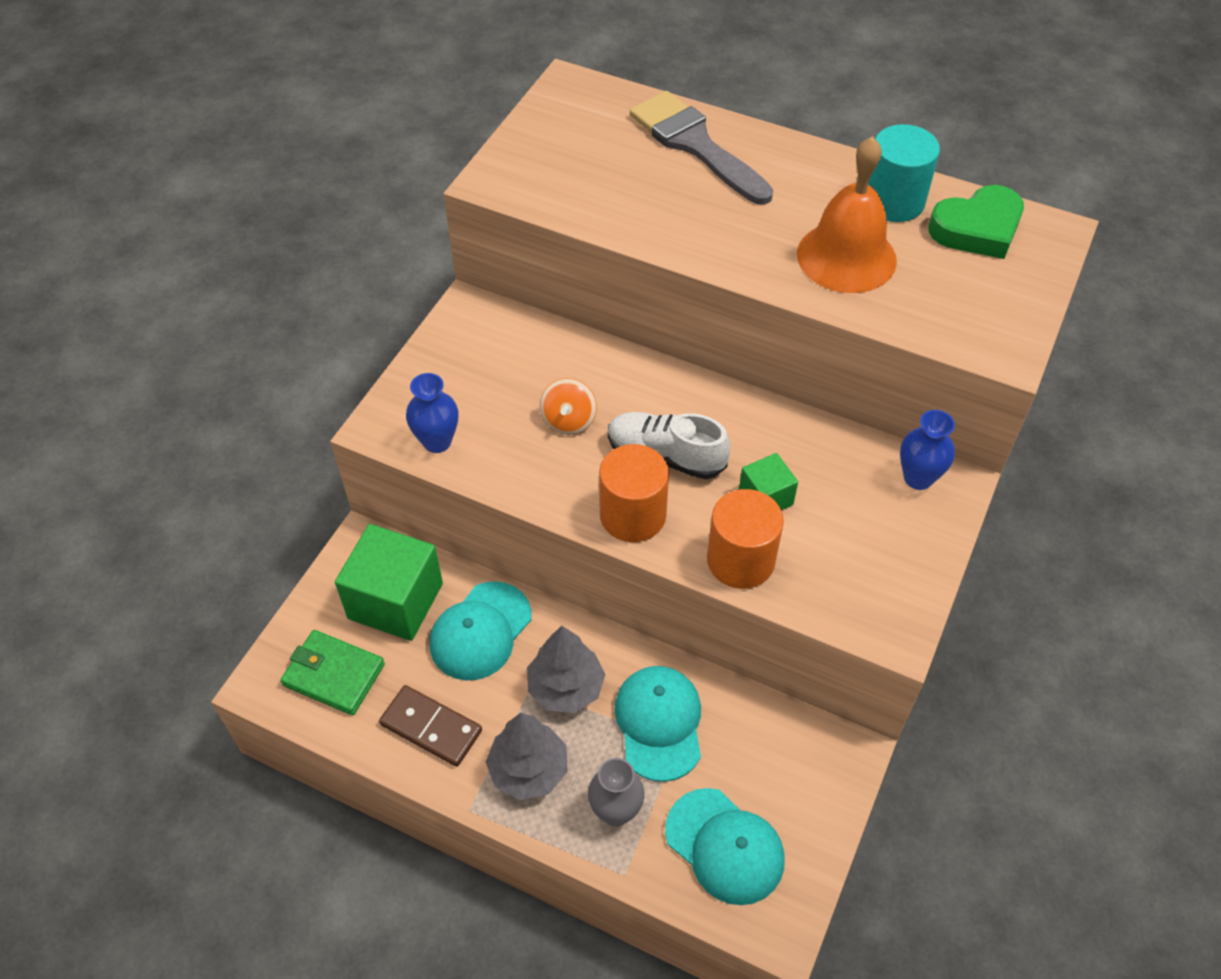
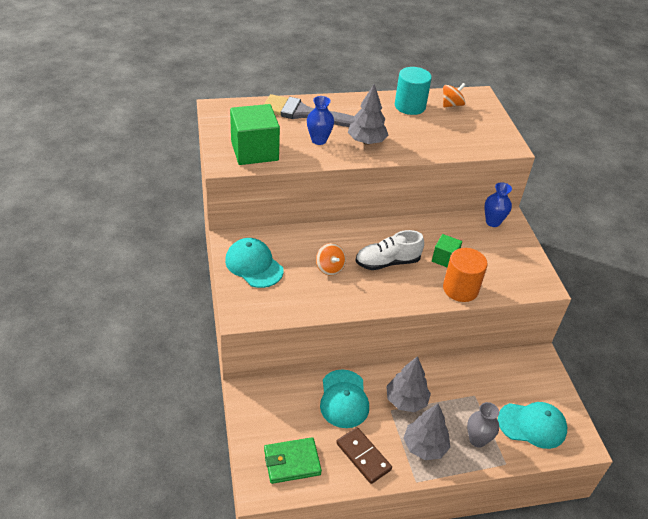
camera: 40 degrees left, 10 degrees down
(395, 601) = (289, 409): green cube -> green cube (254, 151)
(431, 728) = (363, 456): brown domino -> brown domino turned 60 degrees clockwise
(437, 441) = (277, 307): blue vase -> blue vase (319, 140)
(632, 515) = (398, 294): orange cylinder -> none
(659, 723) = (459, 391): turquoise cap -> turquoise cap (254, 265)
(747, 235) = (366, 141): none -> grey tree
(846, 257) = (415, 134): orange bell -> none
(977, 229) = (452, 105): green heart -> orange spinning top

